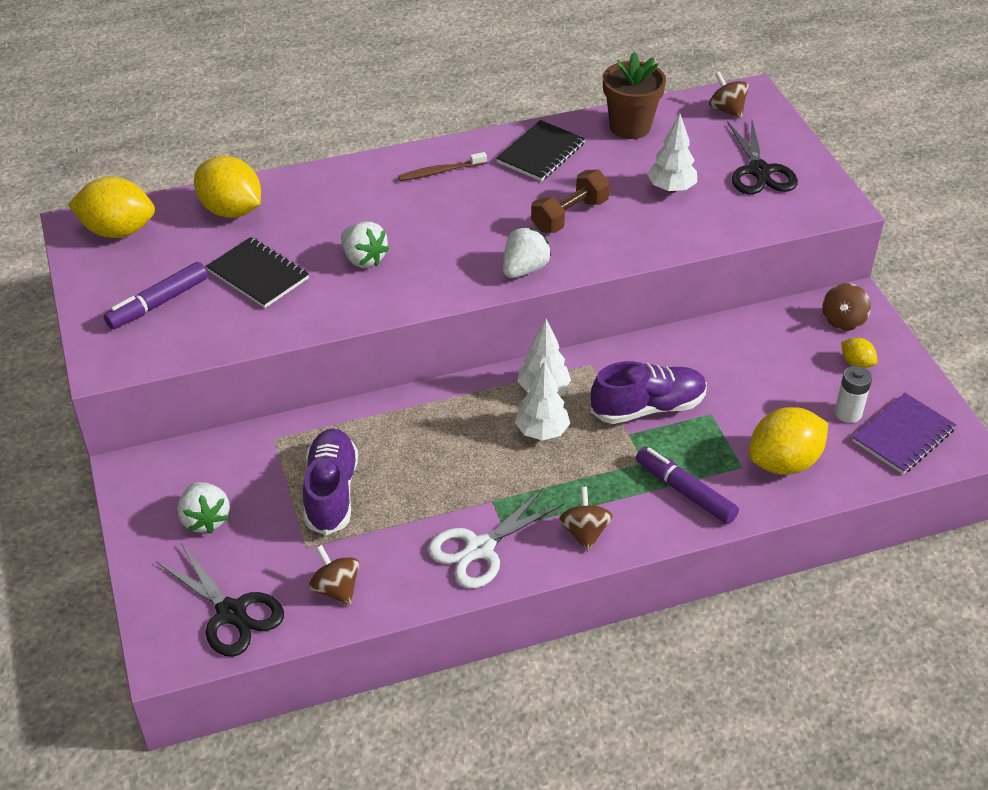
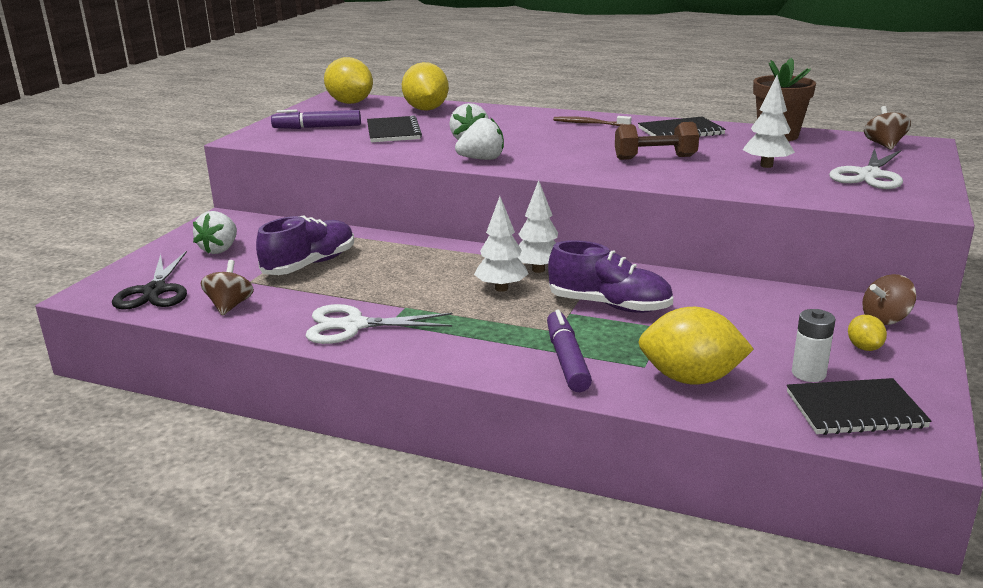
camera: 40 degrees right, 20 degrees down
(524, 269) = (575, 170): white strawberry -> white strawberry (482, 159)
(584, 532) = (444, 348): brown spinning top -> none
(759, 171) = (869, 175): black scissors -> white scissors
(903, 435) = (855, 410): purple notebook -> black notebook

